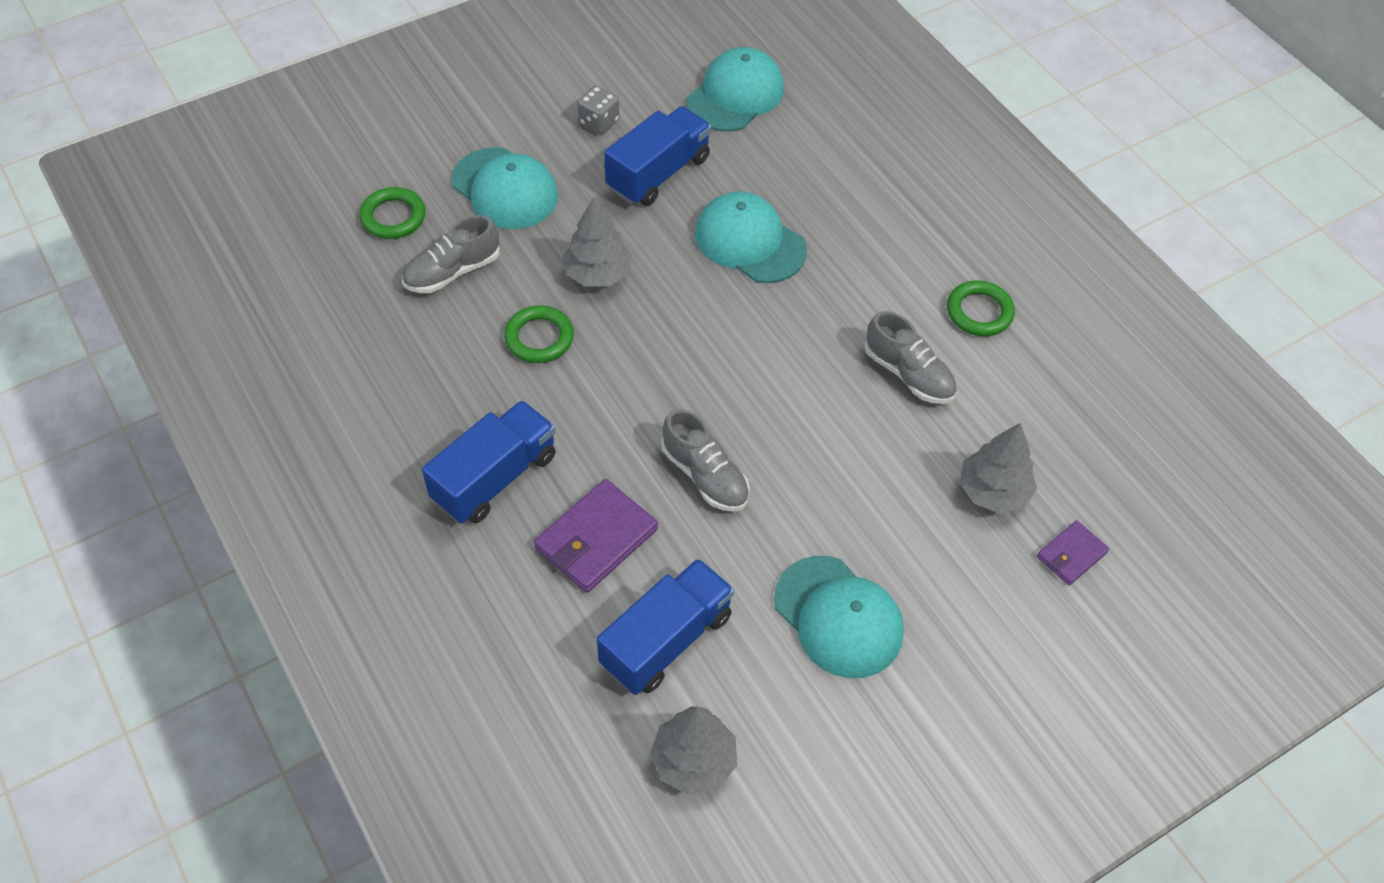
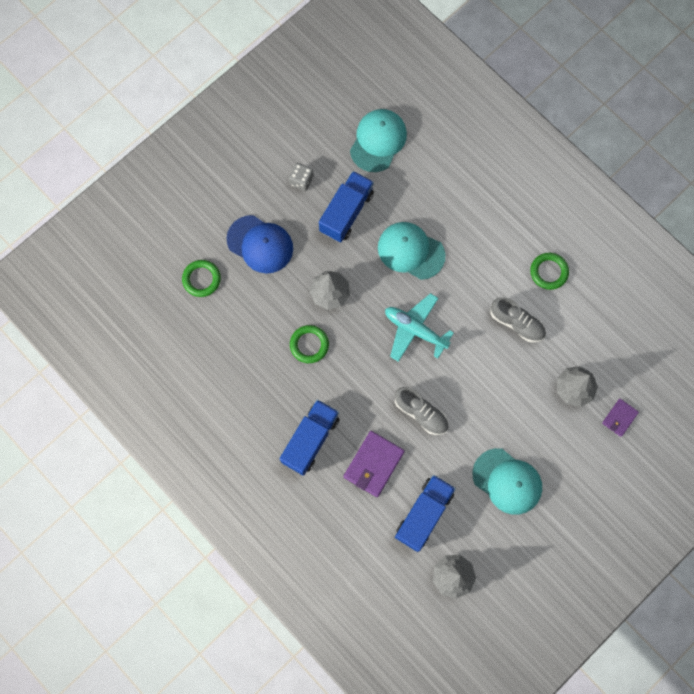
camera: 10 degrees left, 20 degrees up
(452, 272) = (247, 310): grey shoe -> none
(505, 189) = (260, 244): turquoise cap -> blue cap
(728, 351) = (415, 330): none -> turquoise plane

